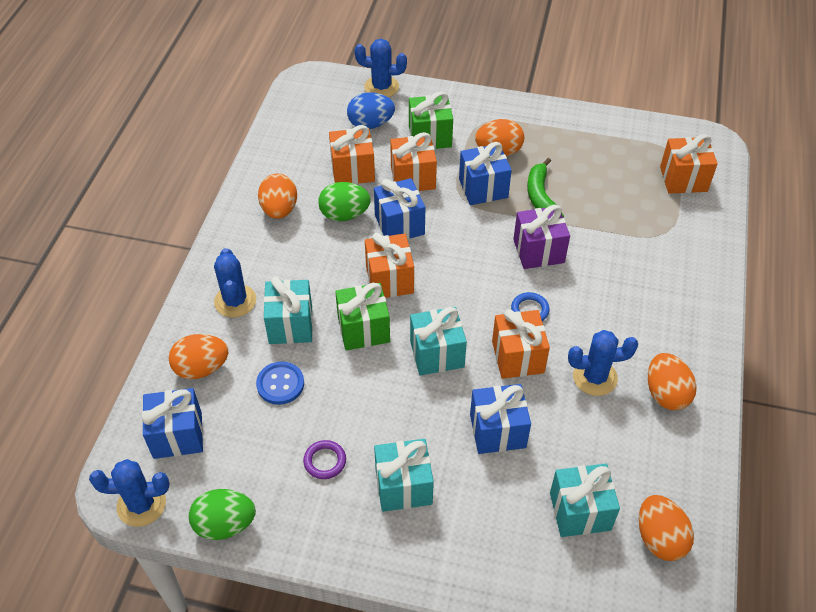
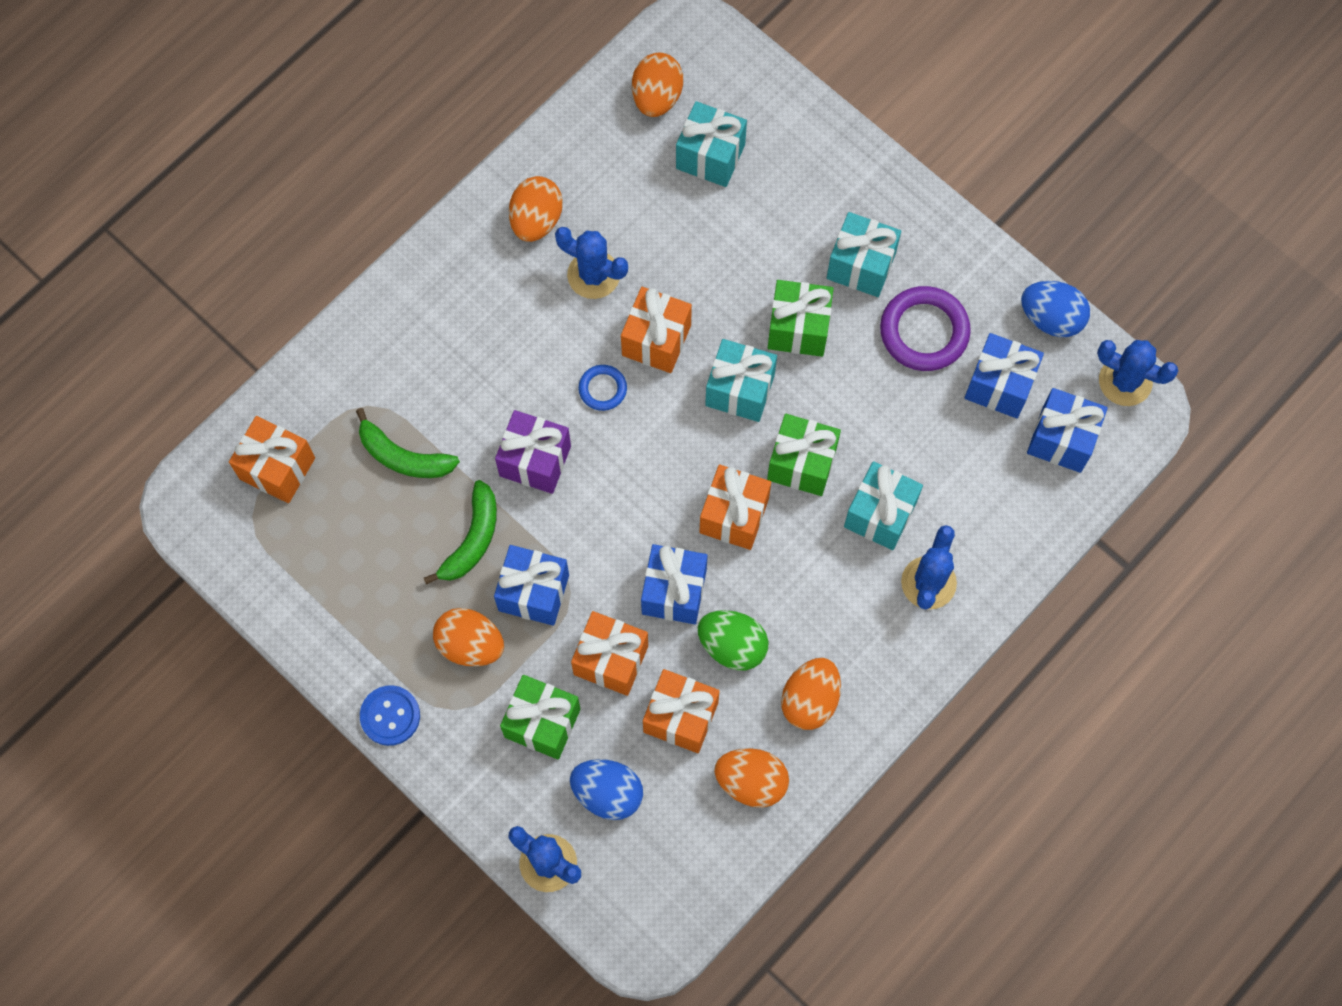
camera: 150 degrees left, 20 degrees up
(201, 368) = (1004, 509): orange egg -> orange egg (751, 782)
(225, 524) = (1051, 318): green egg -> blue egg
(280, 384) = (927, 443): blue button -> blue button (390, 716)
(325, 461) = (924, 331): purple ring -> purple ring, size x1.87
(422, 415) = (798, 328): none -> green gift
(497, 431) = (733, 272): blue gift -> blue gift (999, 385)
(618, 217) = (403, 457): none -> green banana

